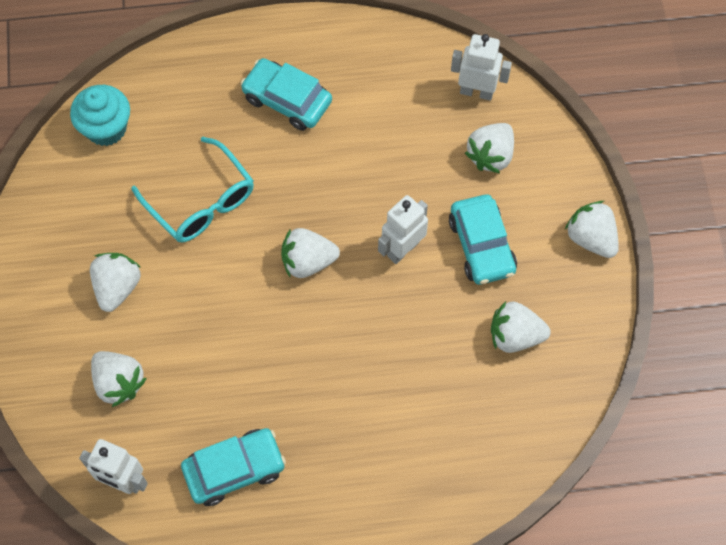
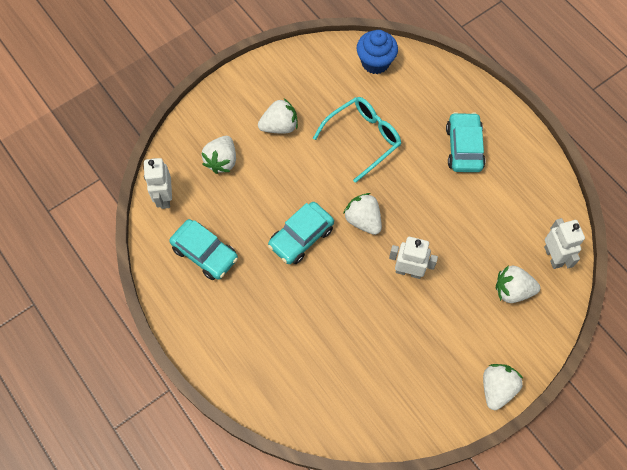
camera: 60 degrees right, 0 degrees up
(106, 128) = (375, 62): turquoise cupcake -> blue cupcake
(201, 201) = (363, 139): turquoise glasses -> turquoise glasses turned 150 degrees counterclockwise
(481, 246) = (443, 319): turquoise car -> turquoise car (301, 237)
(515, 336) = (393, 374): white strawberry -> none

